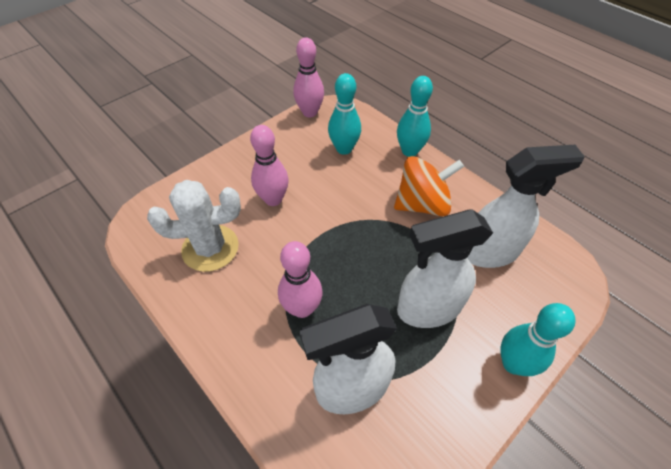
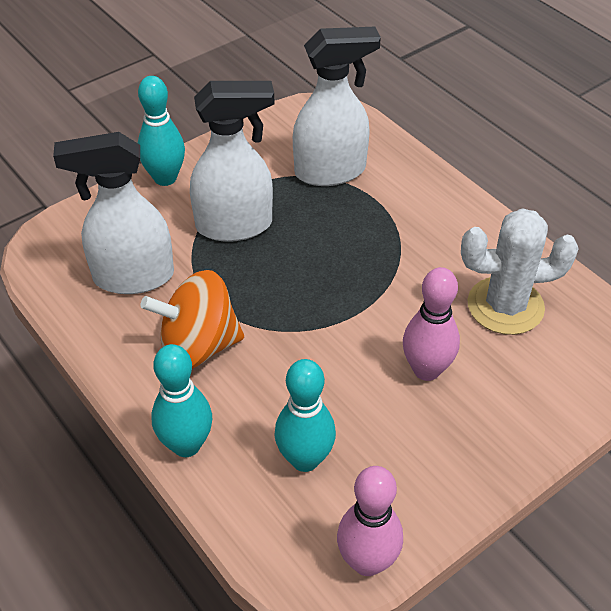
camera: 175 degrees left, 5 degrees down
(302, 308) = (379, 234): pink bowling pin -> none

